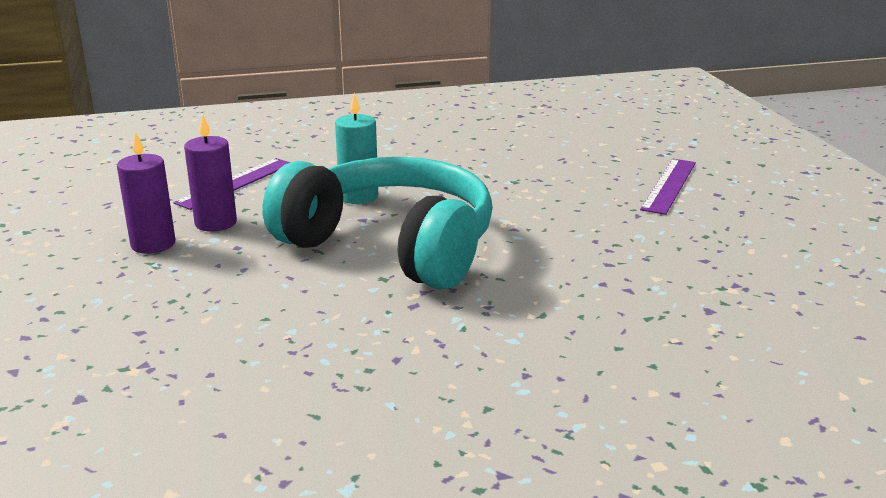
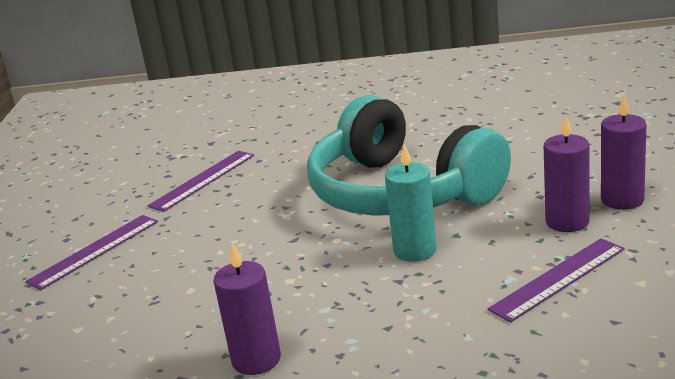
camera: 160 degrees left, 0 degrees up
(449, 136) = (256, 360): none -> purple candle
(647, 254) = (203, 180): none -> purple ruler

